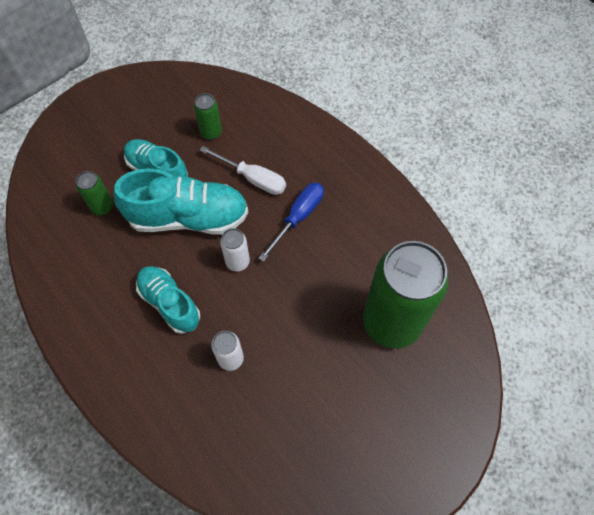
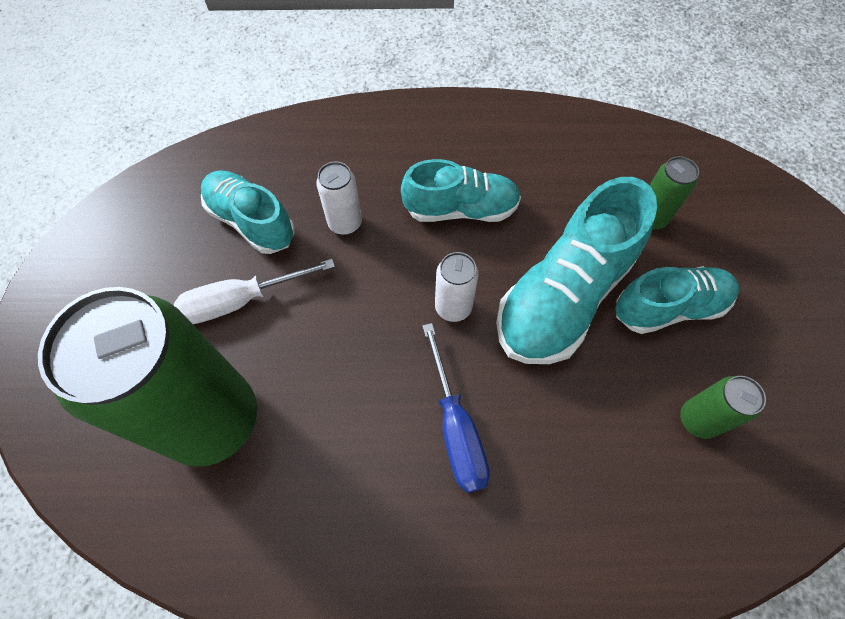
camera: 130 degrees right, 0 degrees up
(253, 178) = (568, 417): white screwdriver -> white screwdriver (241, 300)
(274, 415) = (251, 221): none -> turquoise shoe

